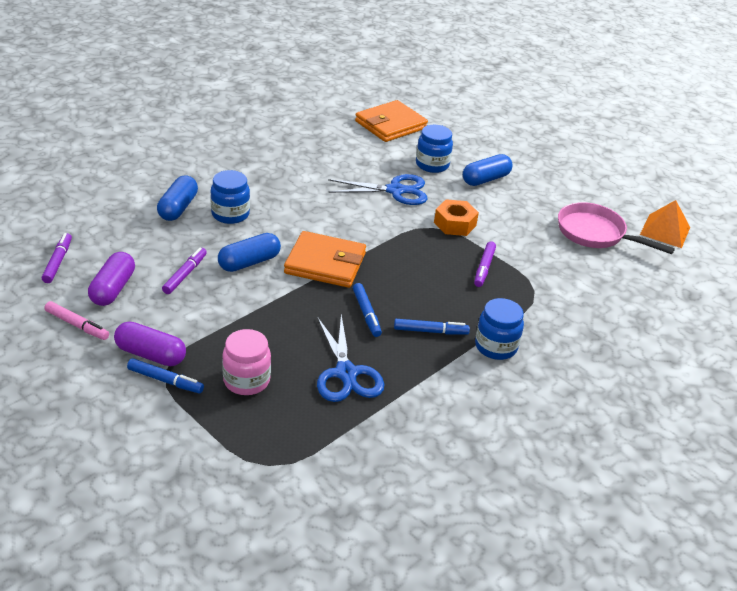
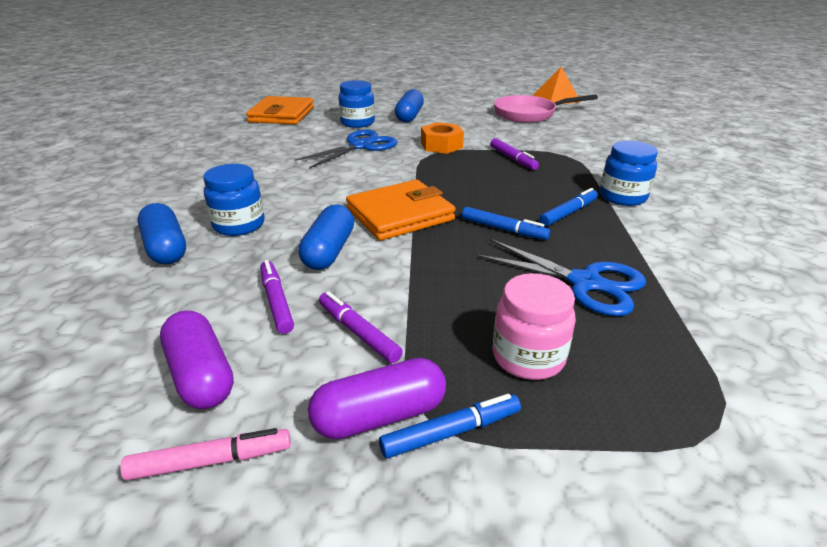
camera: 40 degrees left, 5 degrees down
(58, 262) = (55, 398): purple marker -> purple marker (358, 332)

